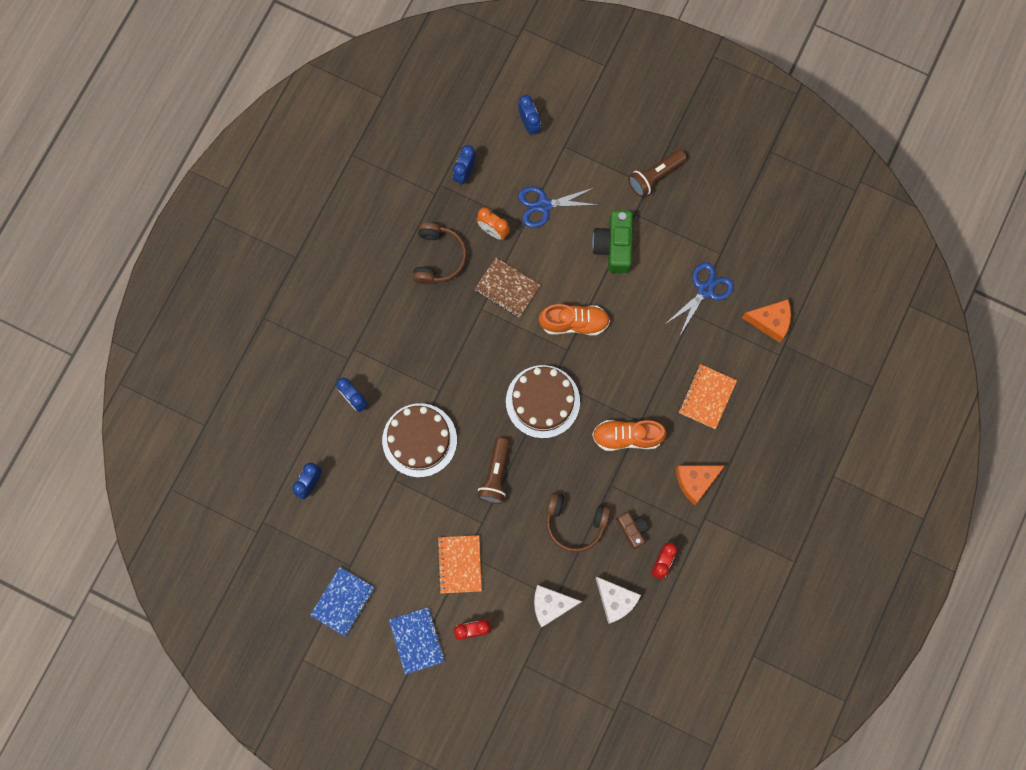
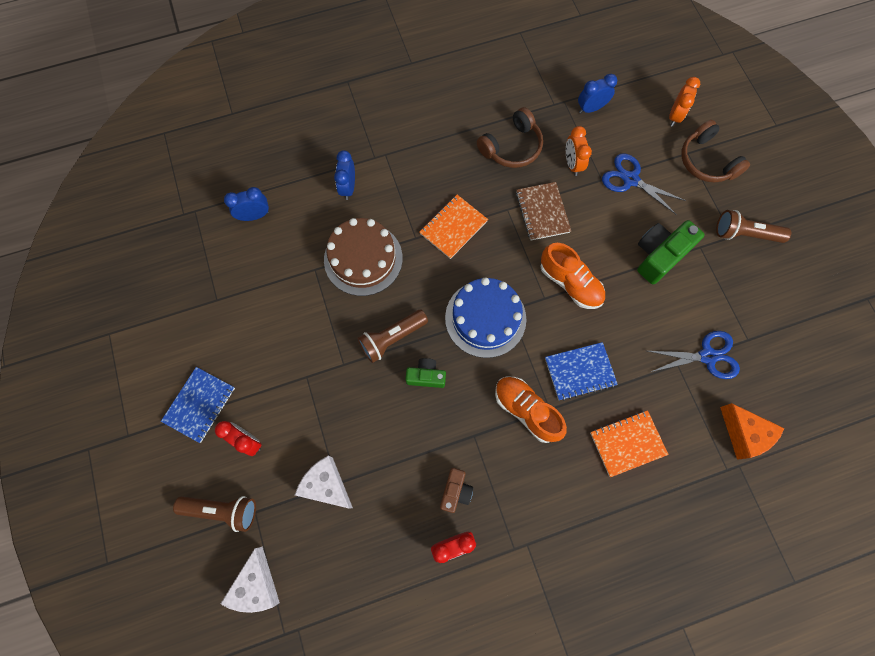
camera: 45 degrees right, 5 degrees down
(343, 601) = (182, 320): blue notebook -> blue notebook (580, 372)
(459, 564) = (293, 379): orange notebook -> orange notebook (453, 227)
(503, 684) = (222, 510): none -> brown flashlight
(529, 124) = (674, 116): blue clock -> orange clock
(542, 401) = (485, 318): brown cake -> blue cake
(543, 477) = (426, 376): none -> green camera
(575, 523) = (414, 437): brown headphones -> brown headphones (706, 161)
(615, 601) = (381, 537): white cheese -> white cheese (256, 585)
(695, 481) = (549, 504): orange cheese -> none

